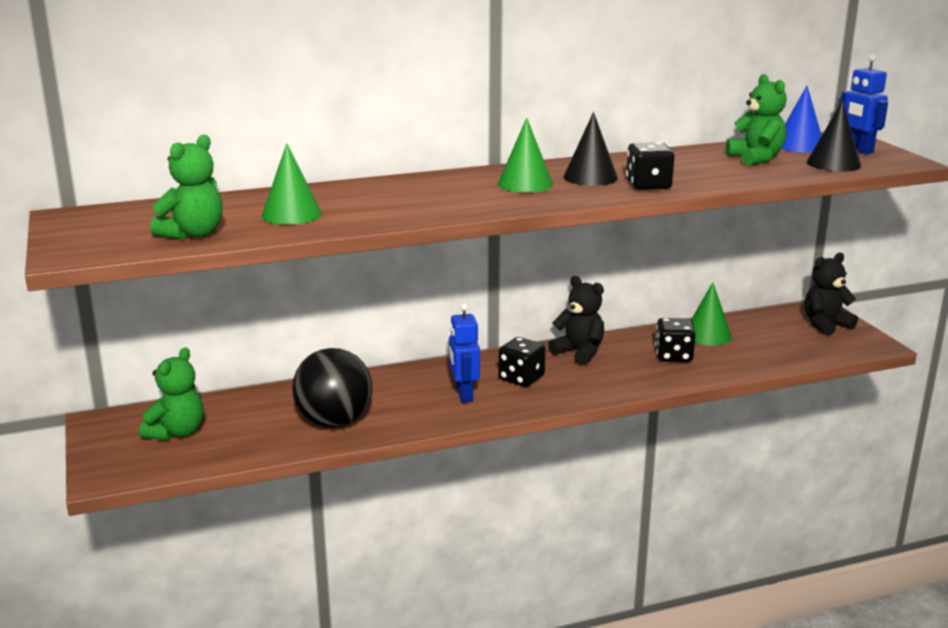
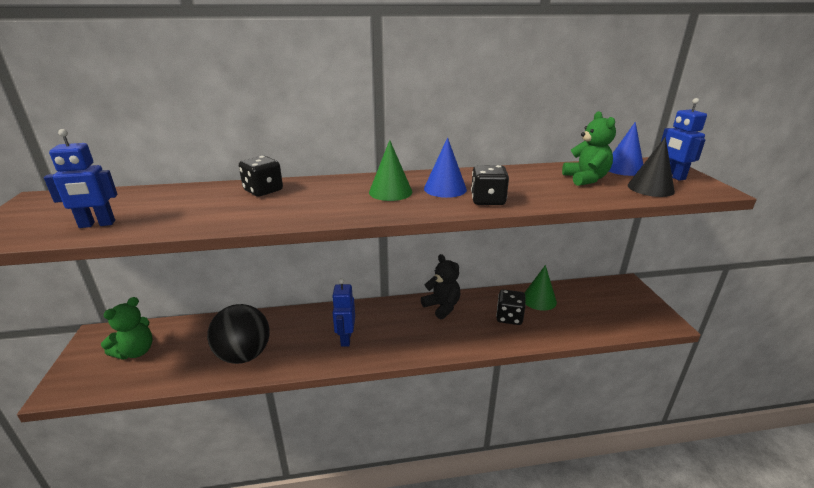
camera: 10 degrees right, 5 degrees up
(193, 234) = (97, 224): green teddy bear -> blue robot
(291, 214) = (190, 209): green cone -> none
(521, 378) = (392, 327): black dice -> black dice (263, 190)
(590, 177) = (445, 189): black cone -> blue cone
(825, 325) = (629, 299): black teddy bear -> none

